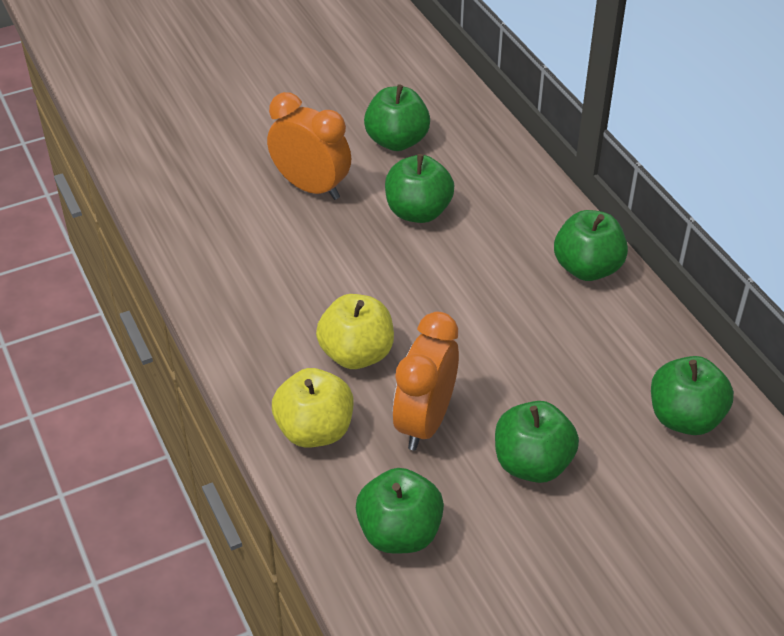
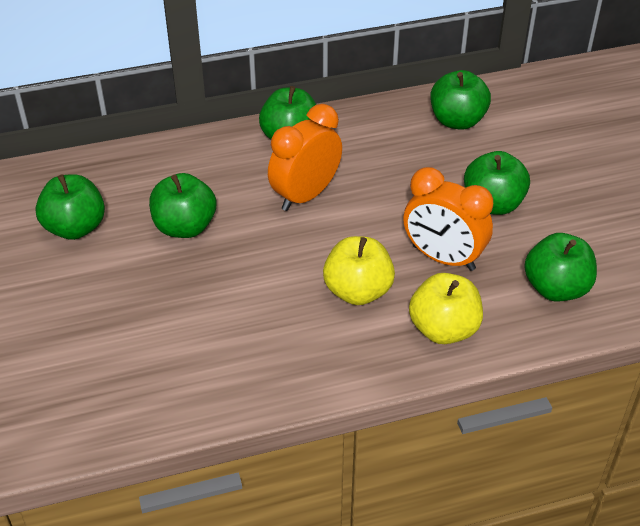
camera: 80 degrees left, 0 degrees up
(311, 187) = (118, 299): orange clock -> orange clock (305, 195)

